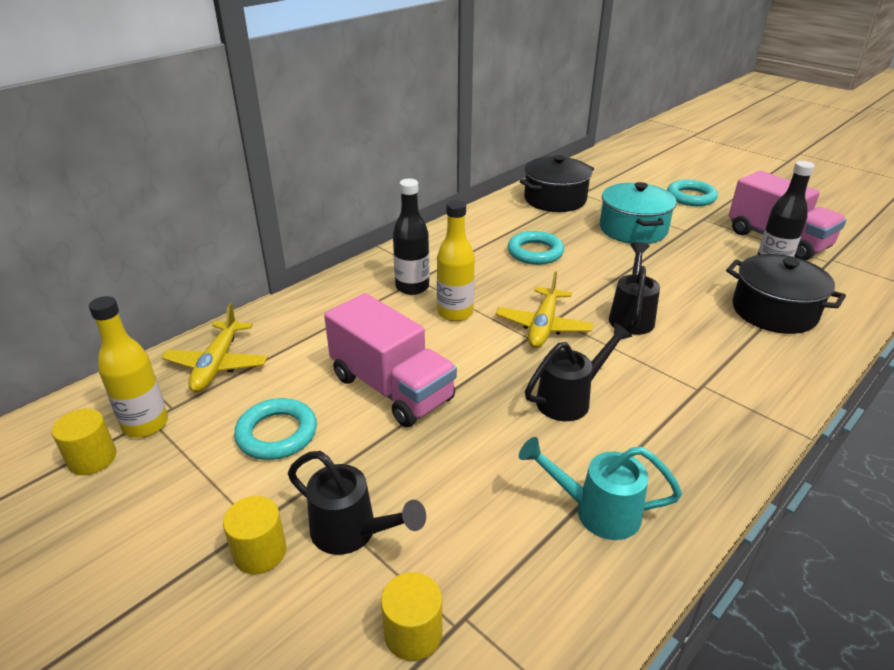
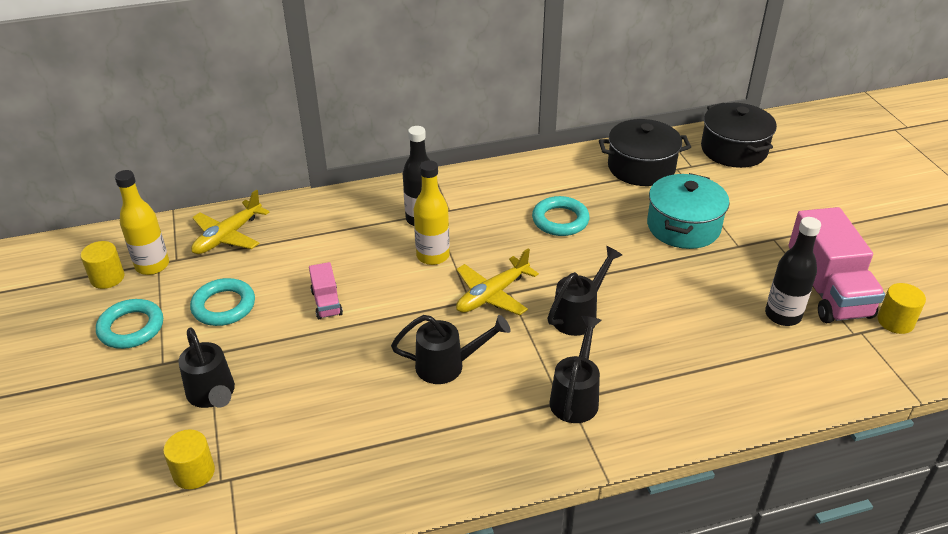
camera: 30 degrees right, 5 degrees up
(260, 552) = (152, 382): yellow cylinder -> yellow cylinder (895, 321)
(391, 388) = (326, 303): pink truck -> pink truck, size x0.48
(597, 511) = (378, 456): turquoise watering can -> none
(691, 197) = (791, 209): turquoise ring -> turquoise ring (131, 328)
(704, 380) = (576, 397): none -> black watering can
(774, 311) = (722, 362): black pot -> black pot (733, 150)

